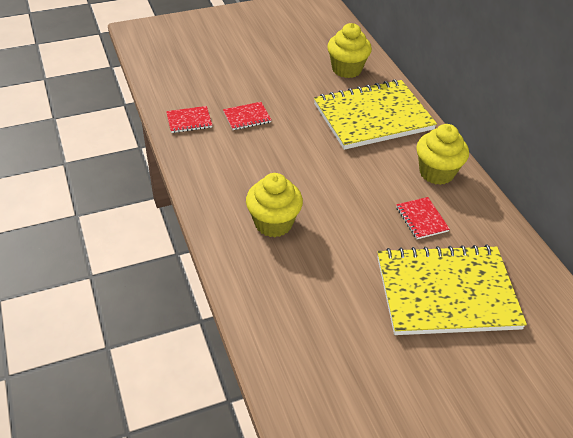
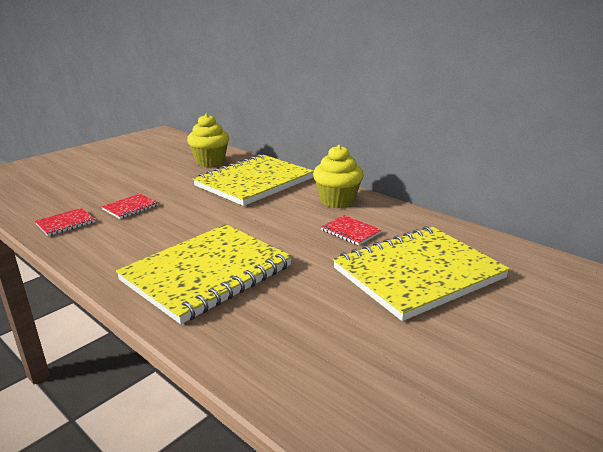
camera: 25 degrees left, 20 degrees down
(273, 223) = (207, 273): yellow cupcake -> yellow notebook

